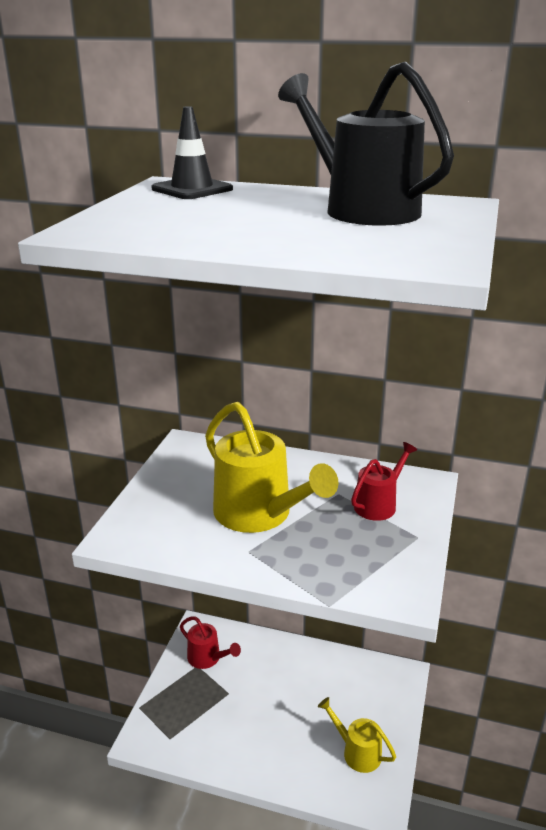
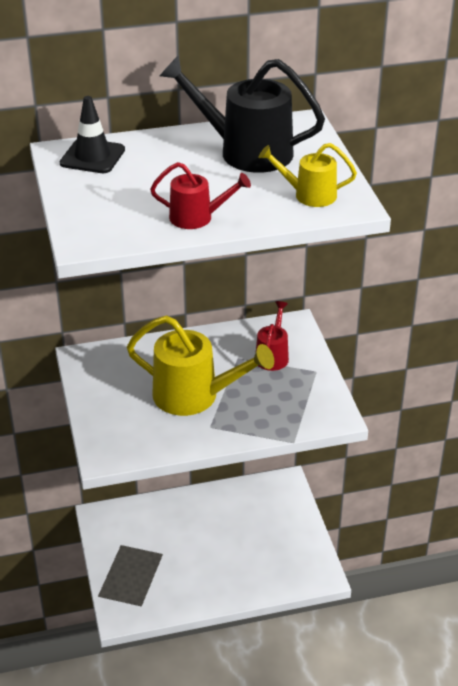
camera: 30 degrees left, 10 degrees up
(208, 658) = (125, 535): red watering can -> red watering can (198, 217)
(356, 751) = (286, 551): yellow watering can -> yellow watering can (308, 195)

